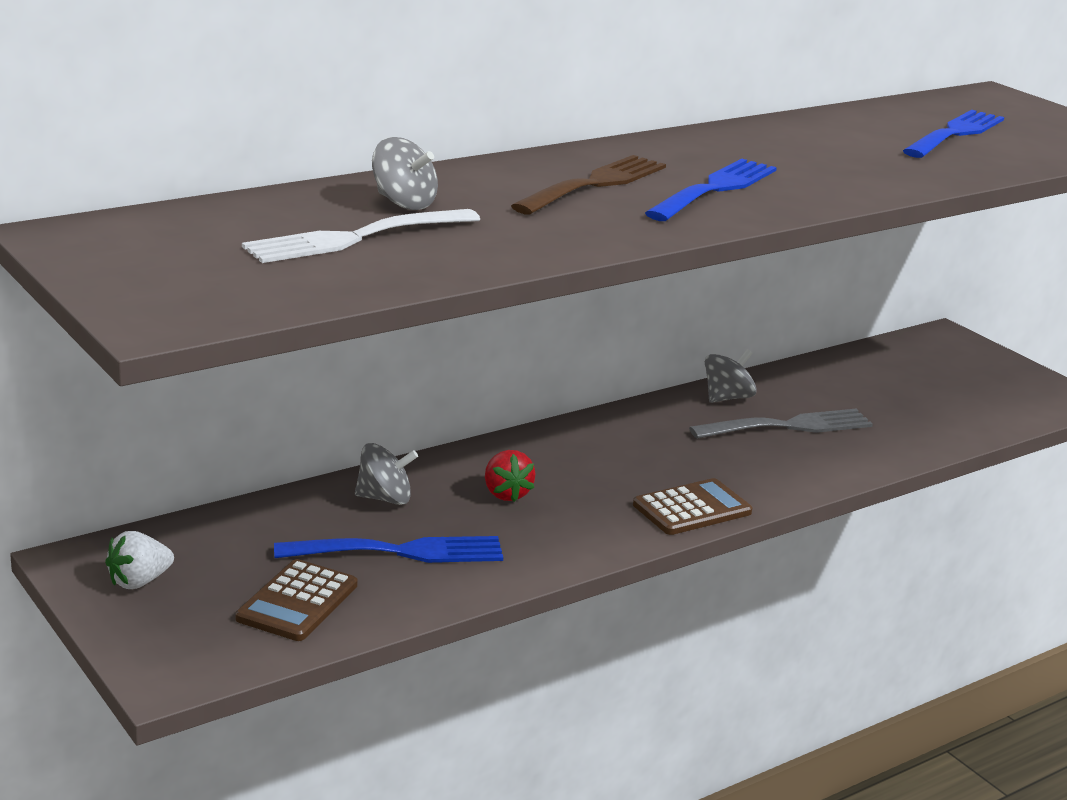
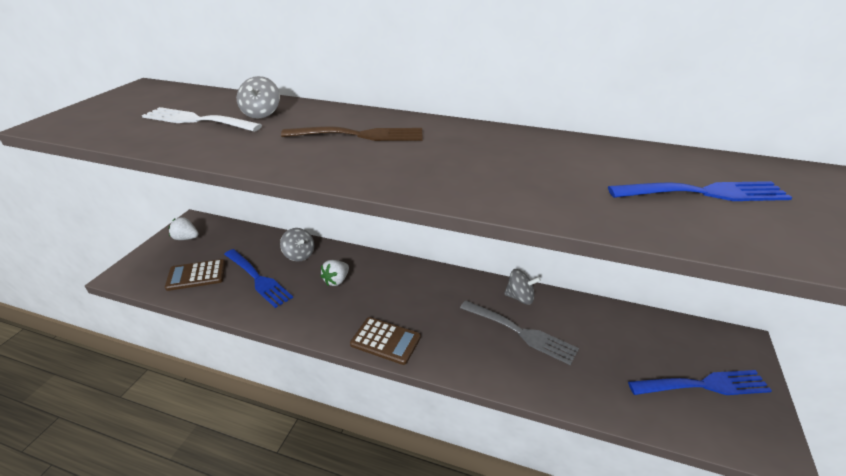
camera: 55 degrees right, 10 degrees up
(506, 494) = (336, 280): red strawberry -> white strawberry
(715, 189) = (409, 161): blue fork -> blue fork (704, 385)

